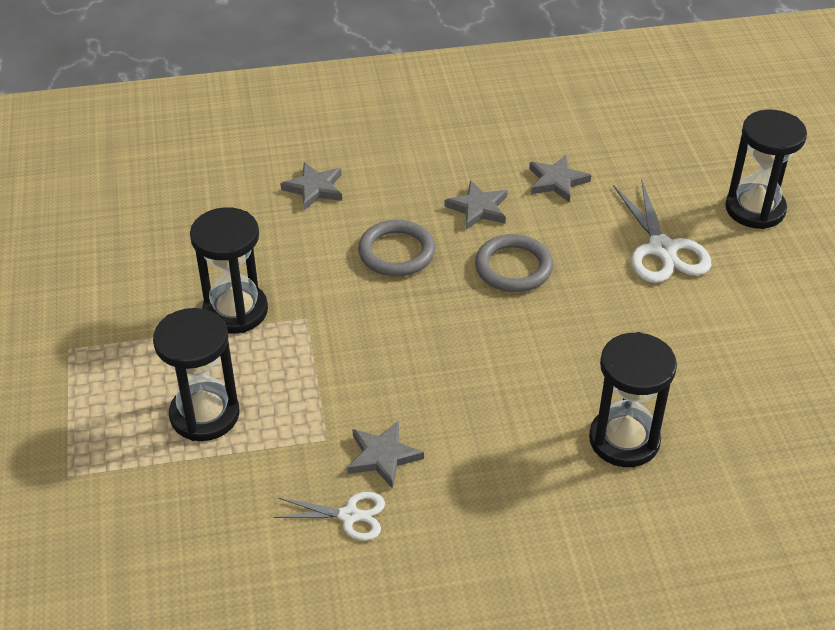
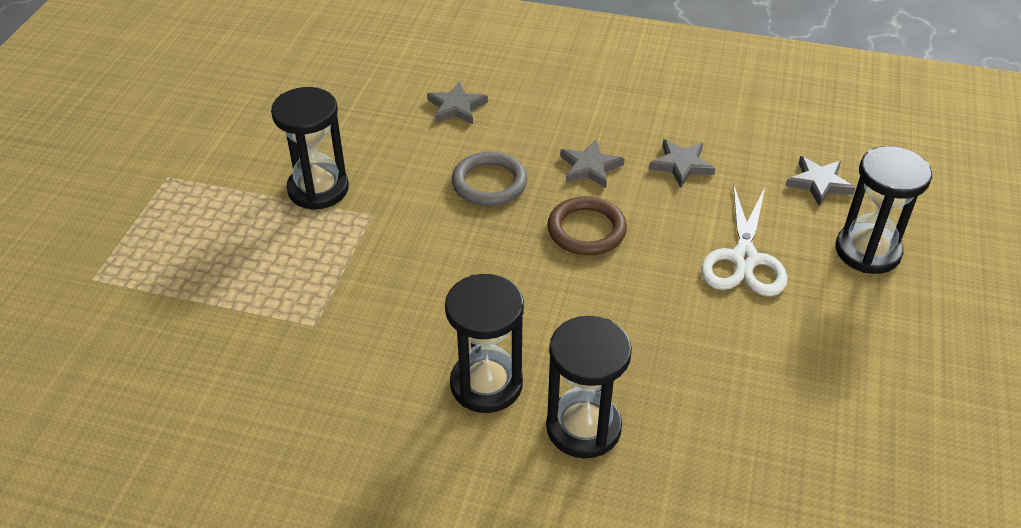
camera: 25 degrees right, 0 degrees up
(204, 415) = (231, 267): black hourglass -> black hourglass (486, 384)
(349, 516) = (286, 400): white scissors -> none
(383, 456) = (351, 358): grey star -> grey star (819, 183)
(513, 267) = (586, 230): grey ring -> brown ring

